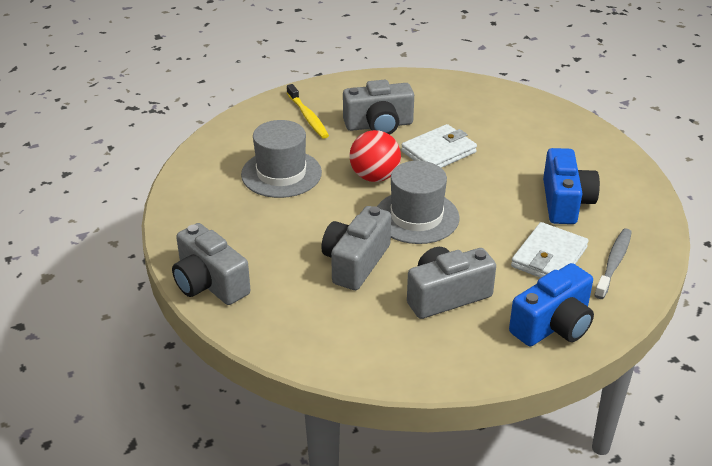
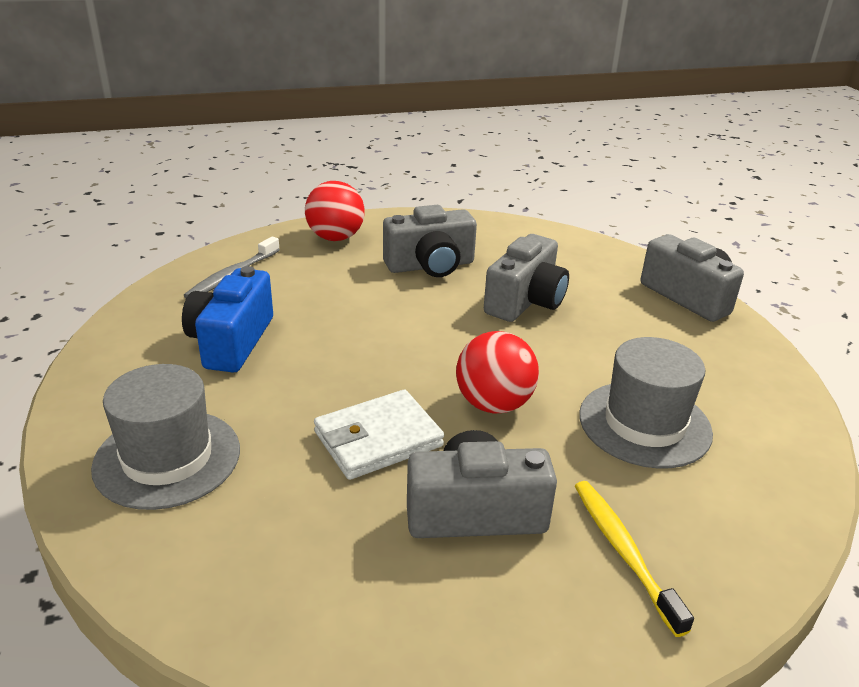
camera: 175 degrees left, 5 degrees down
(416, 217) = (442, 342): grey hat -> grey hat (167, 458)
(549, 257) = (300, 287): white wallet -> none
(553, 325) = (335, 238): blue camera -> red ball

